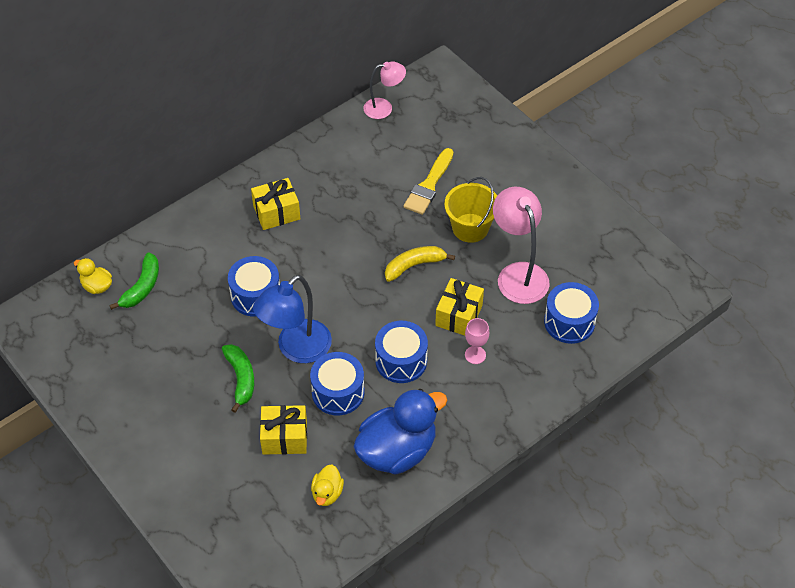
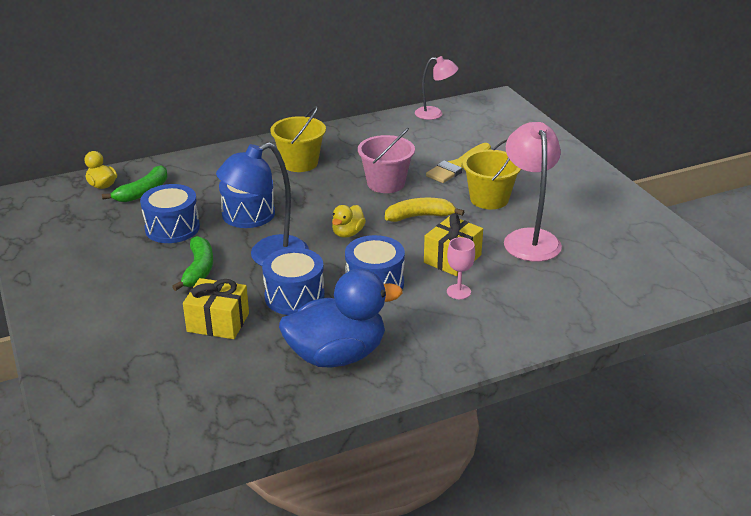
camera: 15 degrees right, 20 degrees down
(276, 212) = (299, 163): yellow gift -> yellow bucket
(327, 493) = (239, 377): yellow duck -> yellow duck (347, 233)
(369, 225) = (386, 183): none -> pink bucket
(569, 322) = (575, 283): blue drum -> blue drum (172, 228)

